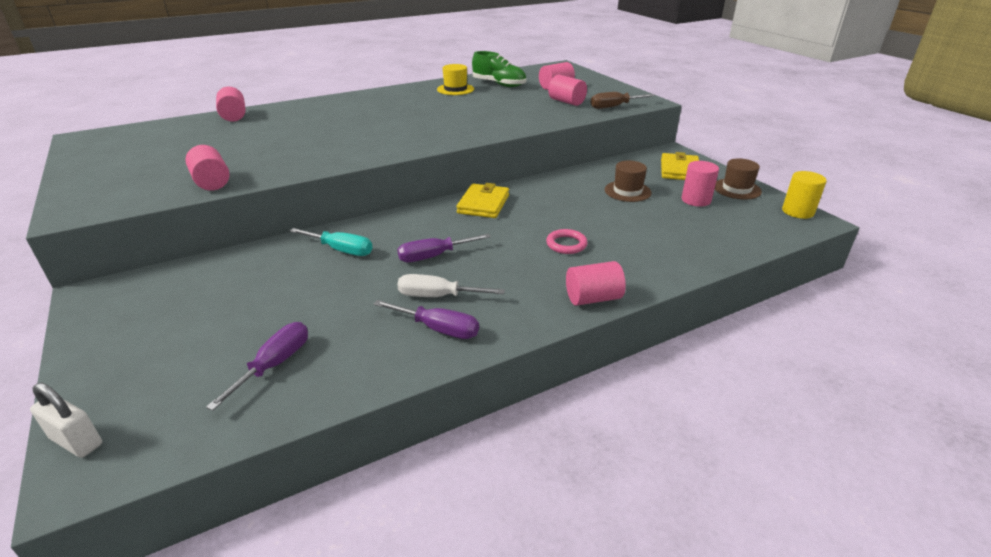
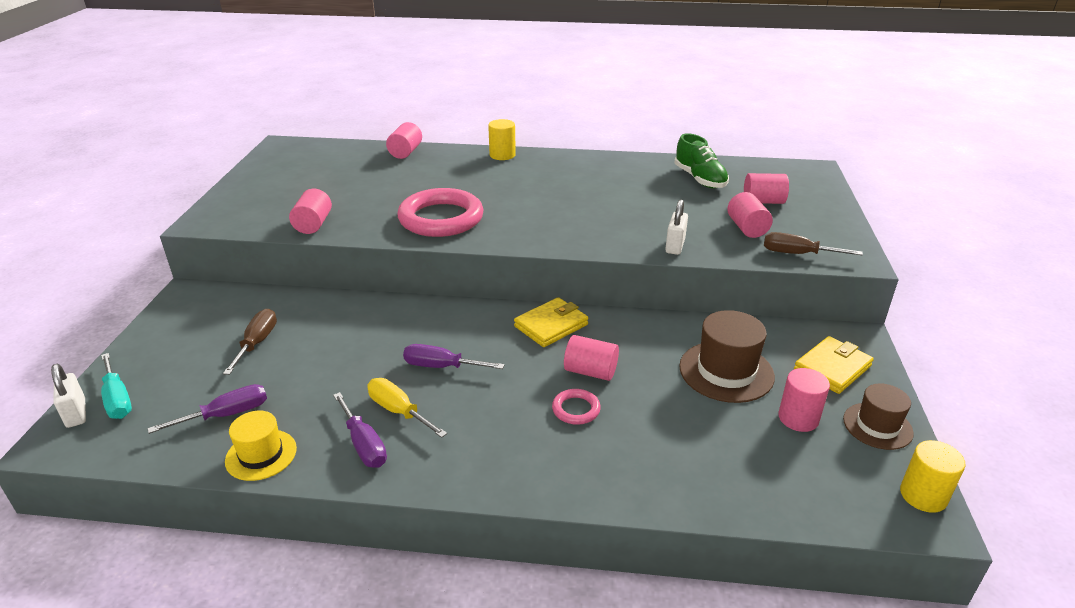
camera: 35 degrees right, 0 degrees up
(233, 302) = (257, 343): none -> brown screwdriver
(329, 101) = (502, 155): none -> yellow cylinder
(335, 149) = (441, 218): none -> pink ring
(341, 250) = (377, 326): turquoise screwdriver -> turquoise screwdriver (117, 399)
(438, 296) = (399, 411): white screwdriver -> yellow screwdriver
(455, 89) = (642, 173): yellow hat -> yellow hat (261, 455)
(537, 121) = (675, 246): none -> white padlock
(593, 298) = (527, 484): pink cylinder -> pink cylinder (590, 371)
(627, 191) = (726, 371): brown hat -> brown hat, size x1.55

